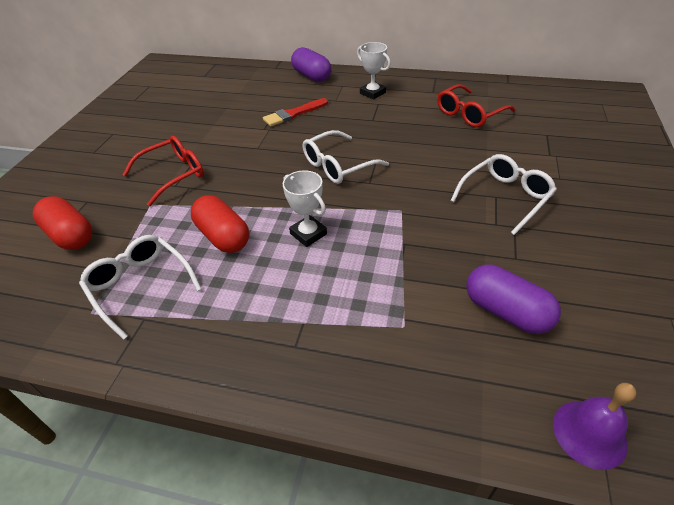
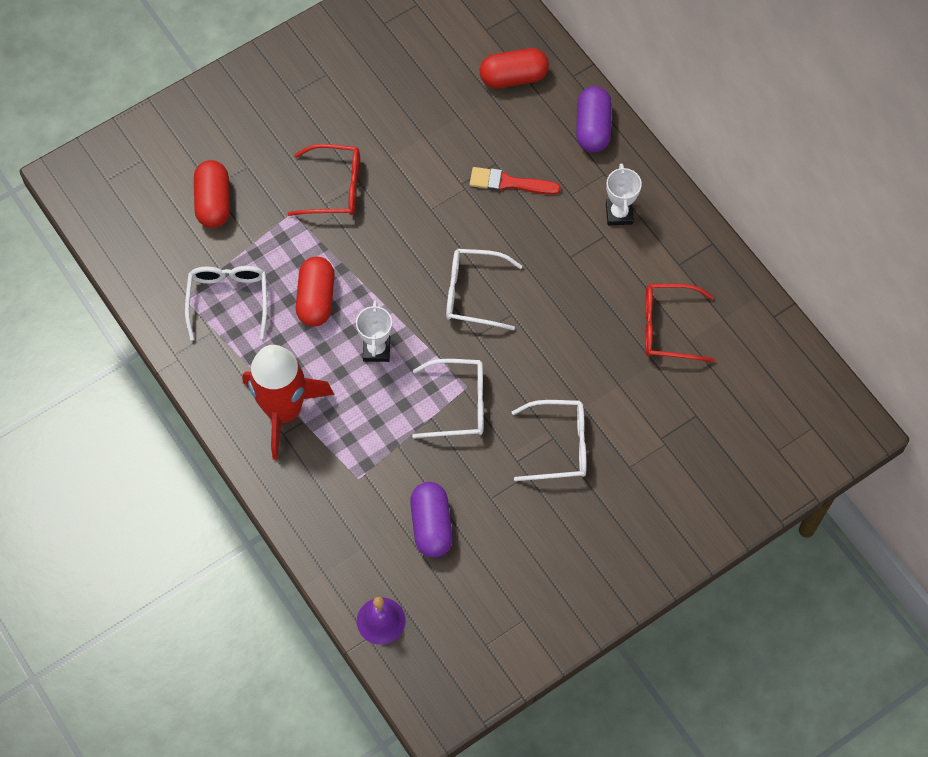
camera: 40 degrees right, 20 degrees up
(242, 82) = (513, 77): none -> red capsule
(276, 328) = (284, 411): none -> red rocket
(410, 222) = (458, 404): none -> white glasses

